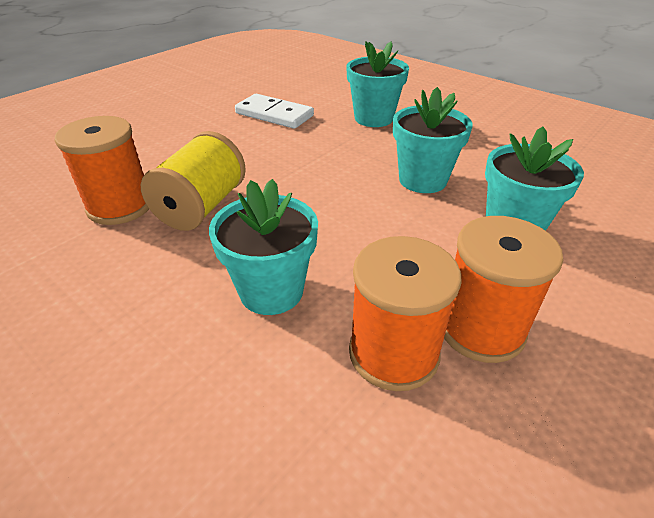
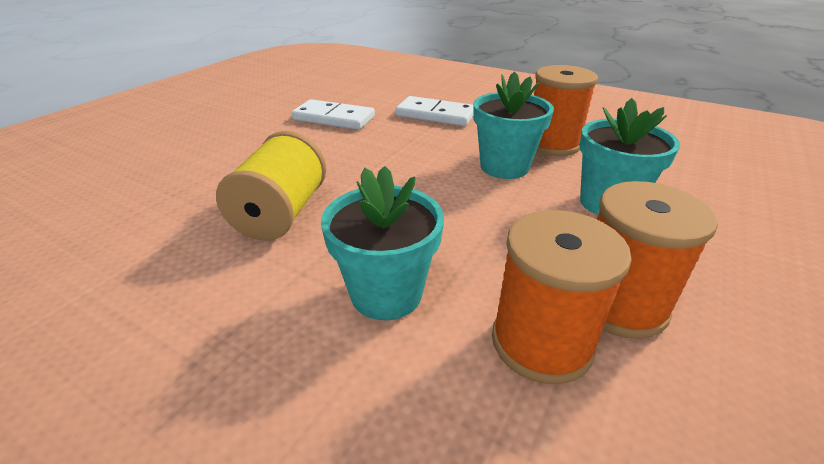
camera: 10 degrees left, 5 degrees down
(120, 206) = (186, 222): orange spool -> orange spool (552, 144)
(373, 118) = (435, 115): turquoise flower pot -> white domino

